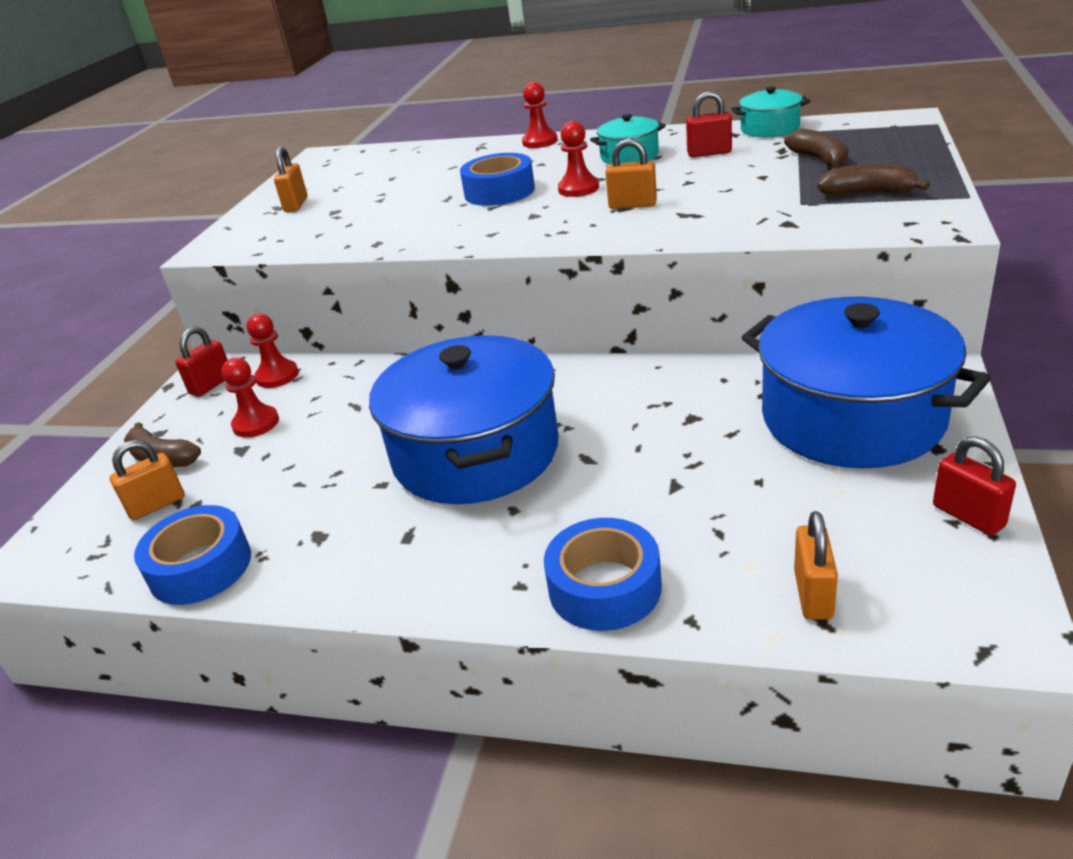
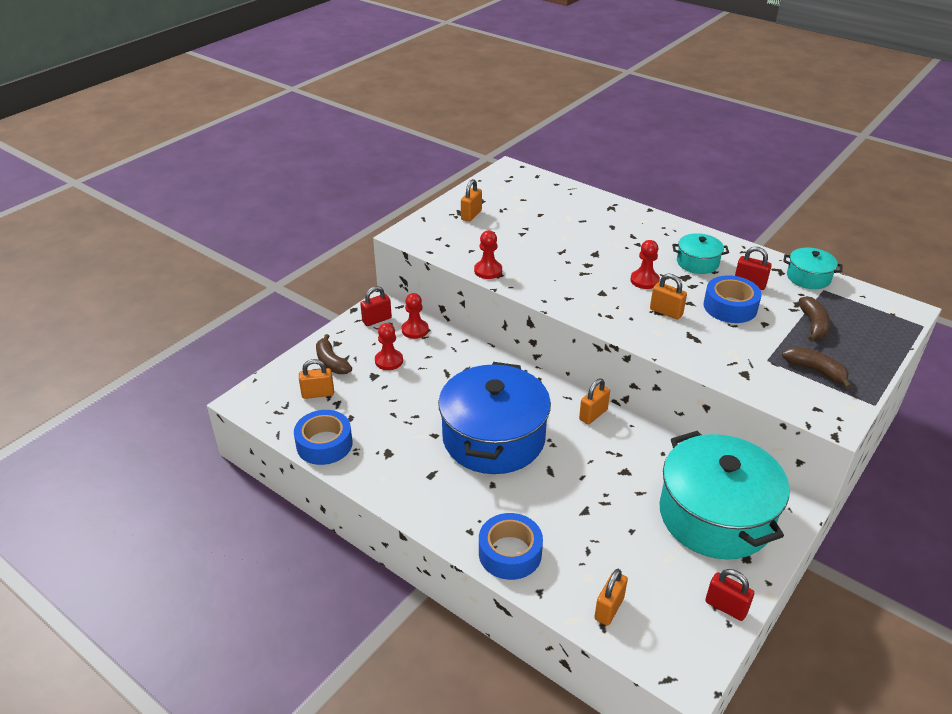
camera: 20 degrees right, 5 degrees up
(499, 191) = (596, 260): blue tape -> blue tape (730, 307)
(540, 142) = (651, 220): red pawn -> red pawn (488, 271)
(597, 374) = (593, 414): none -> orange padlock
(852, 418) = (715, 515): blue pot -> turquoise pot
(968, 516) = (726, 607): red padlock -> red padlock turned 45 degrees counterclockwise

